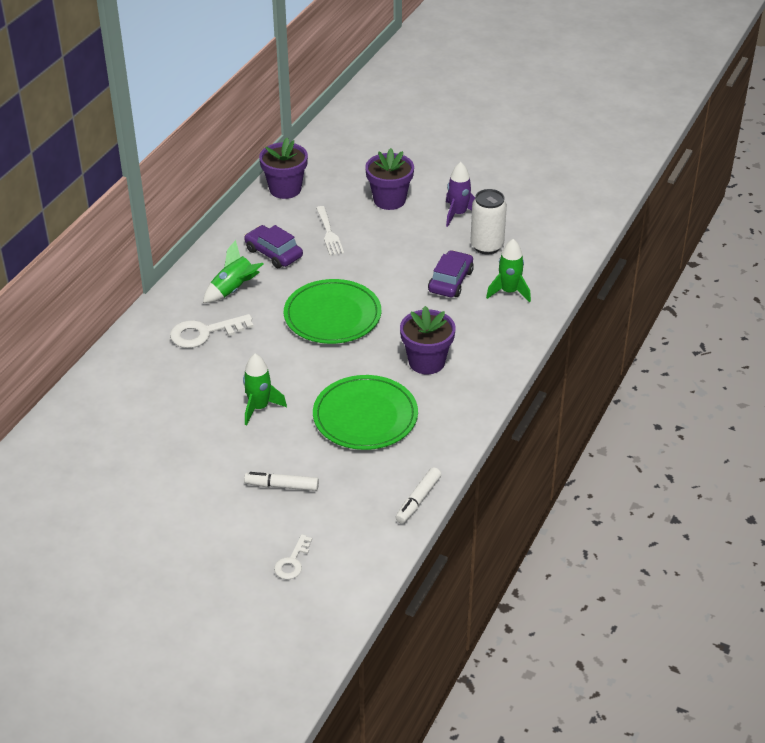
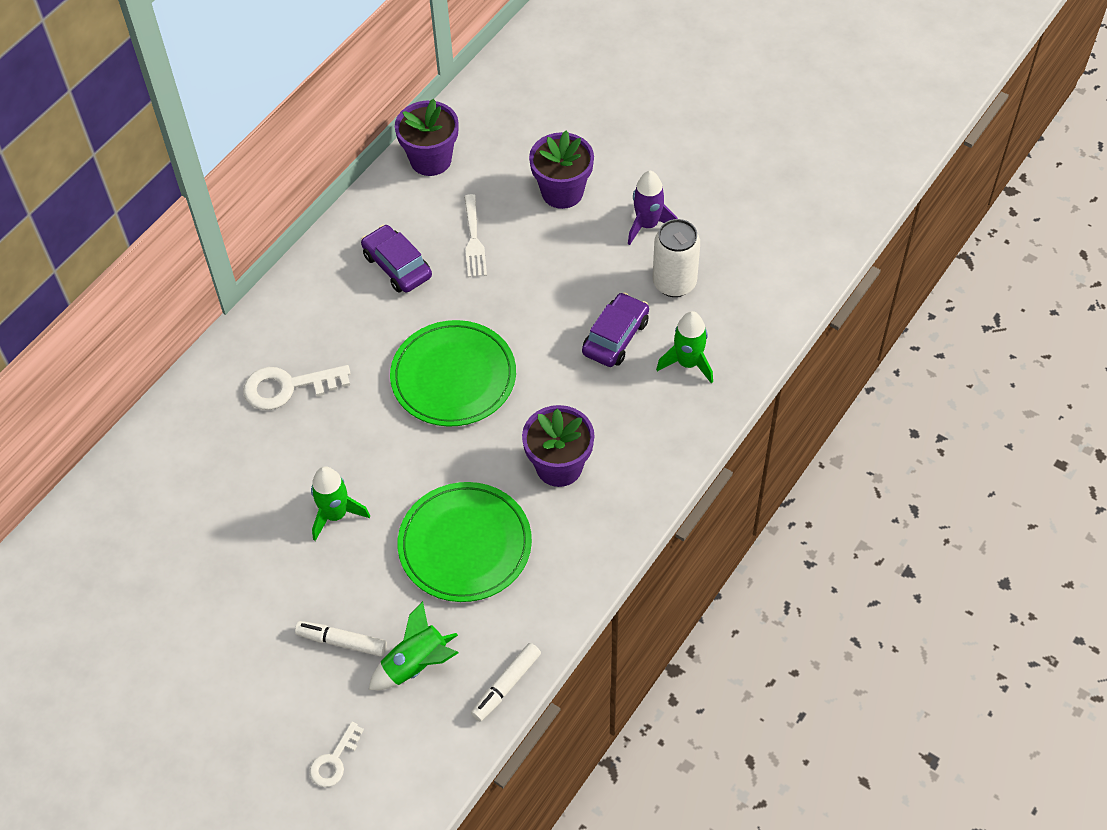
camera: 10 degrees right, 15 degrees up
(233, 289) = (336, 320): green rocket -> green rocket (416, 664)

